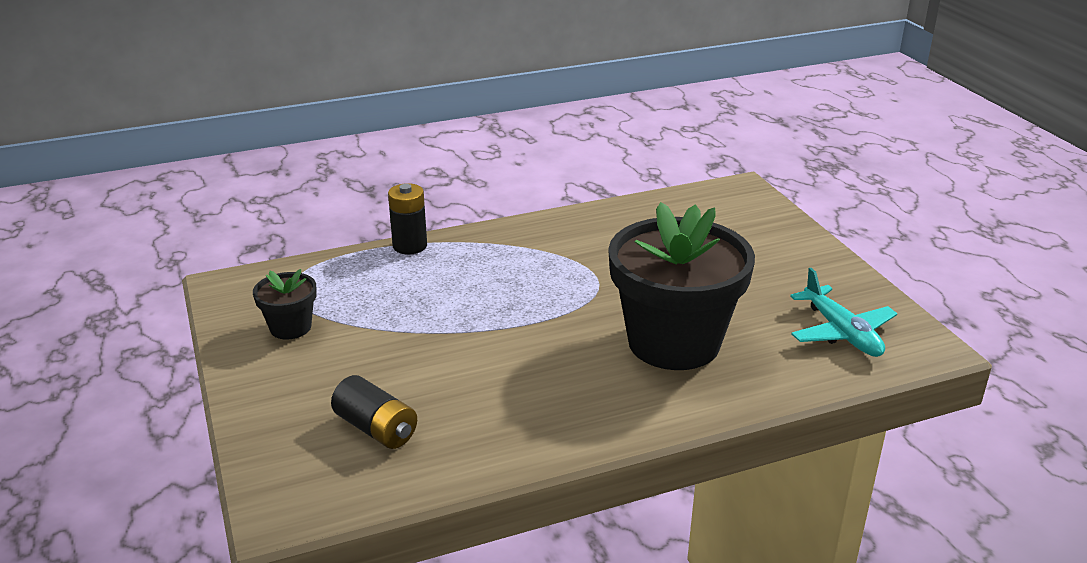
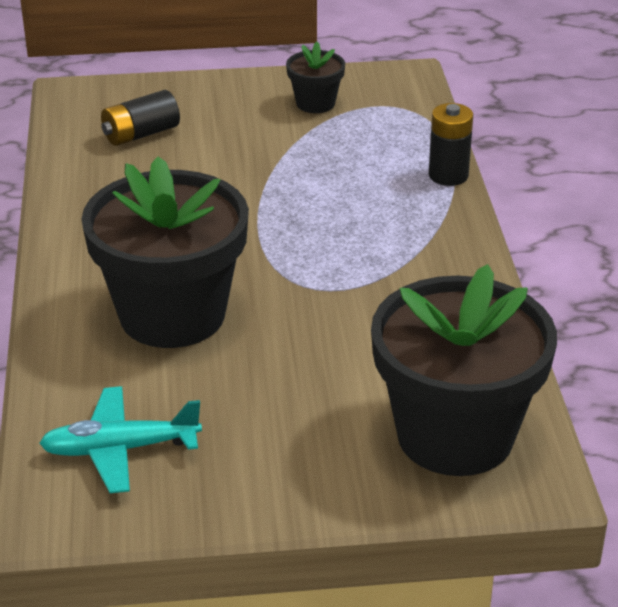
camera: 105 degrees right, 5 degrees up
(724, 214) = (455, 435): none -> black flower pot

